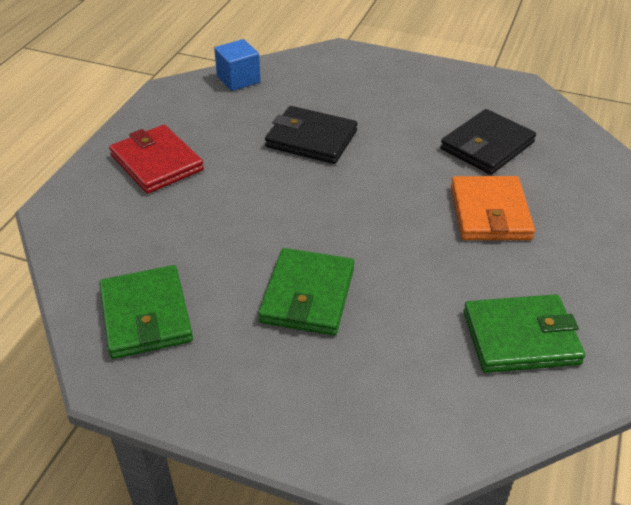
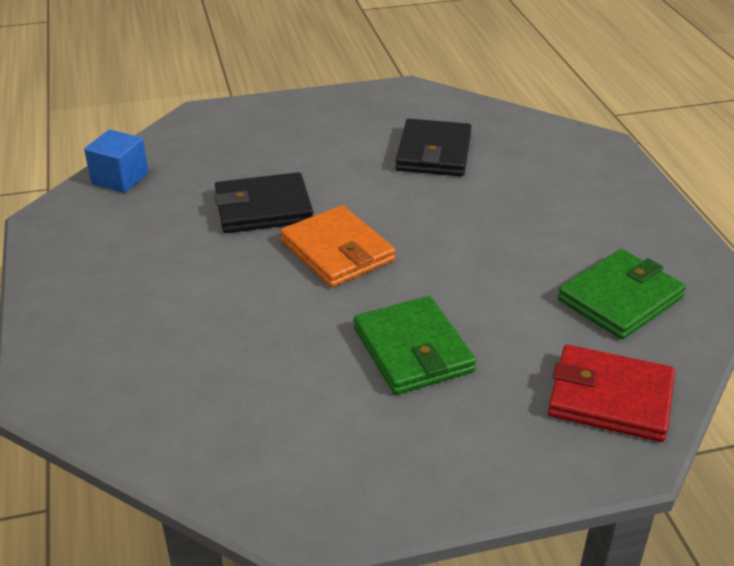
camera: 35 degrees left, 5 degrees down
(146, 315) = (275, 445): green wallet -> none
(157, 163) = (118, 296): red wallet -> red wallet (610, 398)
(490, 212) = (494, 208): orange wallet -> orange wallet (337, 251)

